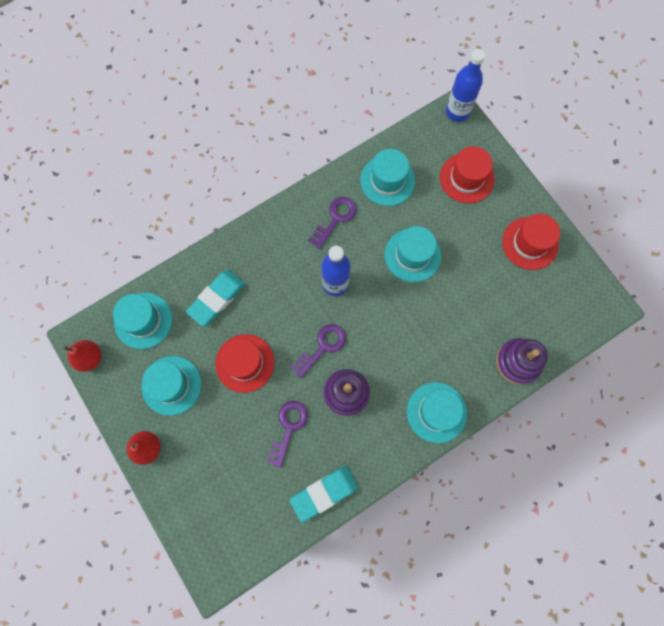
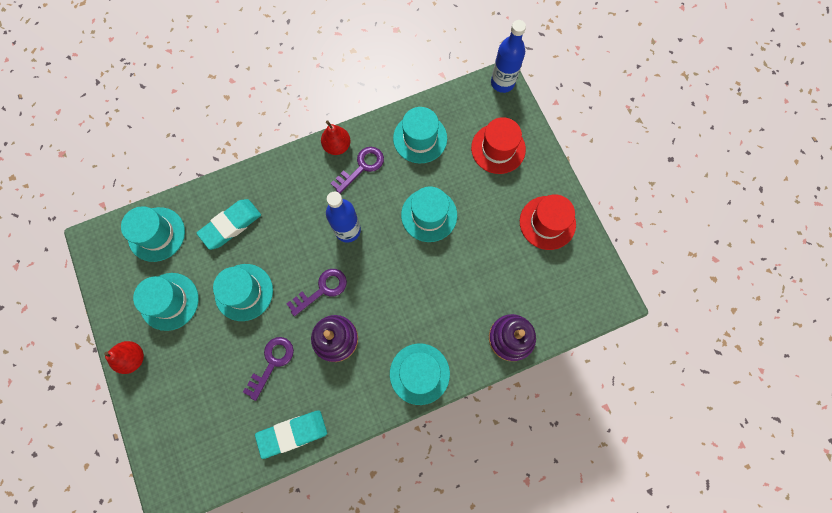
camera: 10 degrees right, 0 degrees up
(90, 358) = (98, 261): red pear -> red pear (337, 146)
(245, 363) = (244, 292): red hat -> turquoise hat

